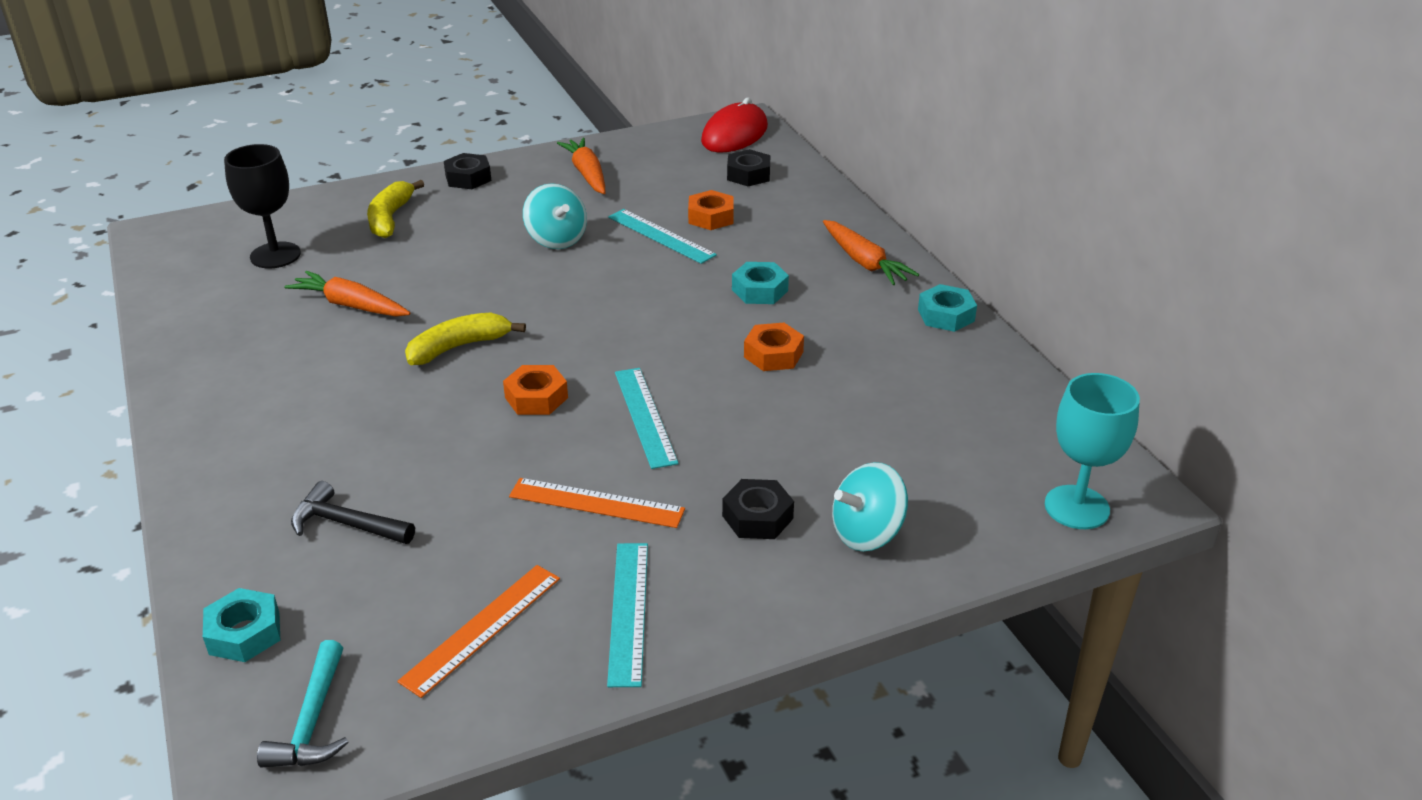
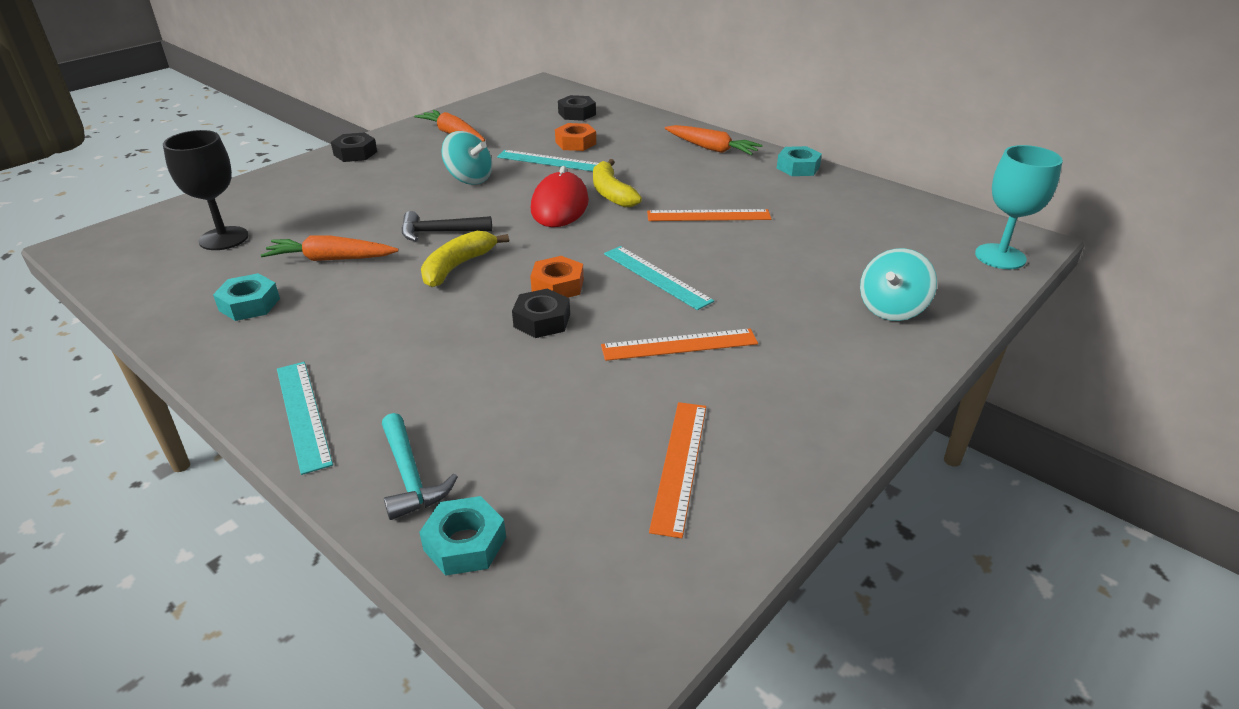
camera: 25 degrees left, 0 degrees up
(312, 721) = (602, 595): turquoise hammer -> turquoise hammer (410, 476)
(347, 524) = (481, 422): black hammer -> black hammer (440, 232)
(390, 218) = (310, 192): yellow banana -> yellow banana (611, 193)
(628, 611) = (783, 413): turquoise ruler -> turquoise ruler (303, 414)
(734, 134) = (542, 92): red mouse -> red mouse (560, 205)
(757, 517) = (807, 320): black nut -> black nut (542, 321)
(759, 290) = (657, 179): turquoise nut -> turquoise nut (249, 304)
(773, 354) = (708, 215): orange nut -> orange ruler

